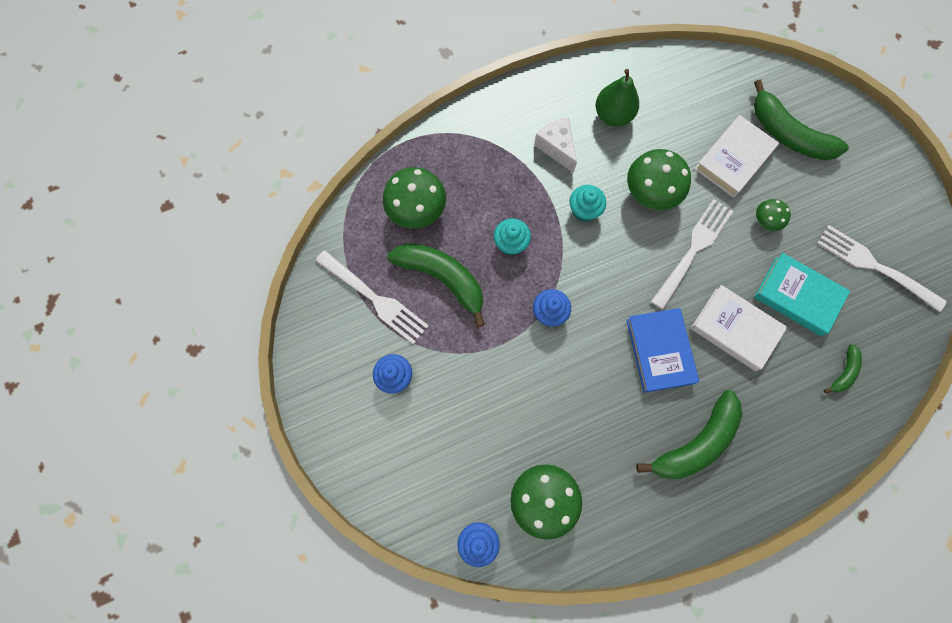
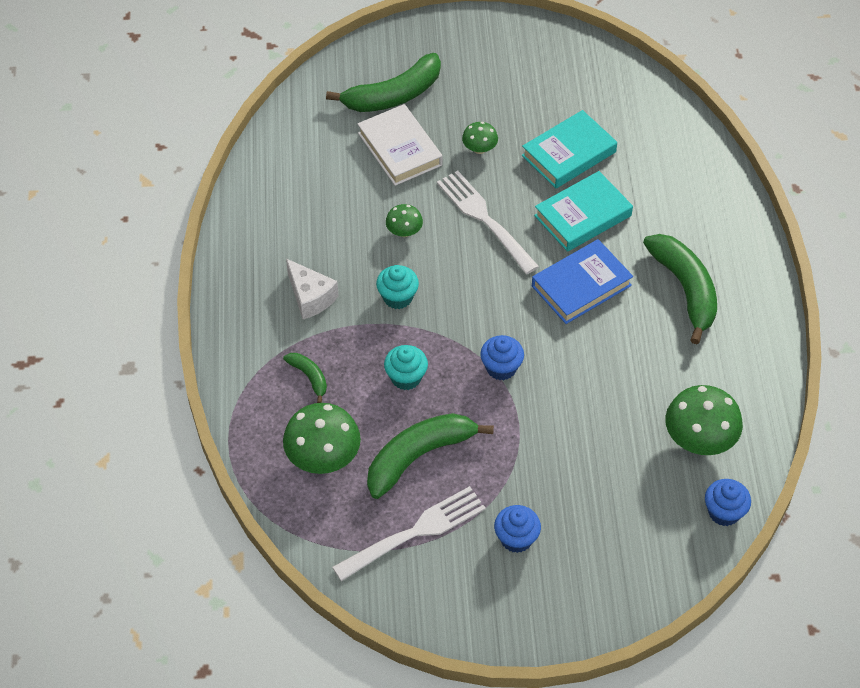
camera: 70 degrees left, 20 degrees down
(556, 147) = (310, 297): white cheese -> white cheese turned 120 degrees counterclockwise
(613, 115) = (297, 233): green pear -> none
(651, 192) = (404, 232): green mushroom -> green mushroom, size x0.53
(659, 351) = (581, 285): blue book -> blue book turned 45 degrees counterclockwise
(735, 329) = (582, 216): white book -> turquoise book
(843, 372) = (658, 148): green banana -> green banana (309, 377)
(875, 267) = (564, 84): white fork -> none

